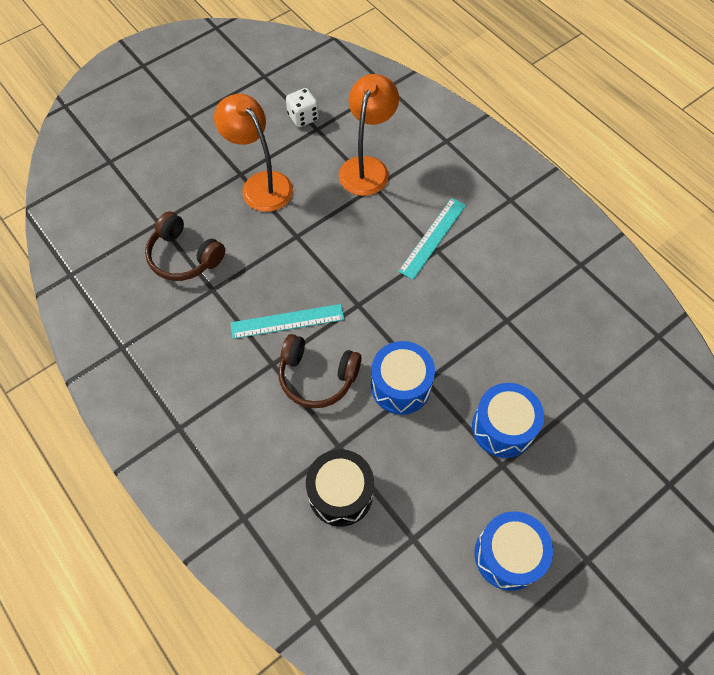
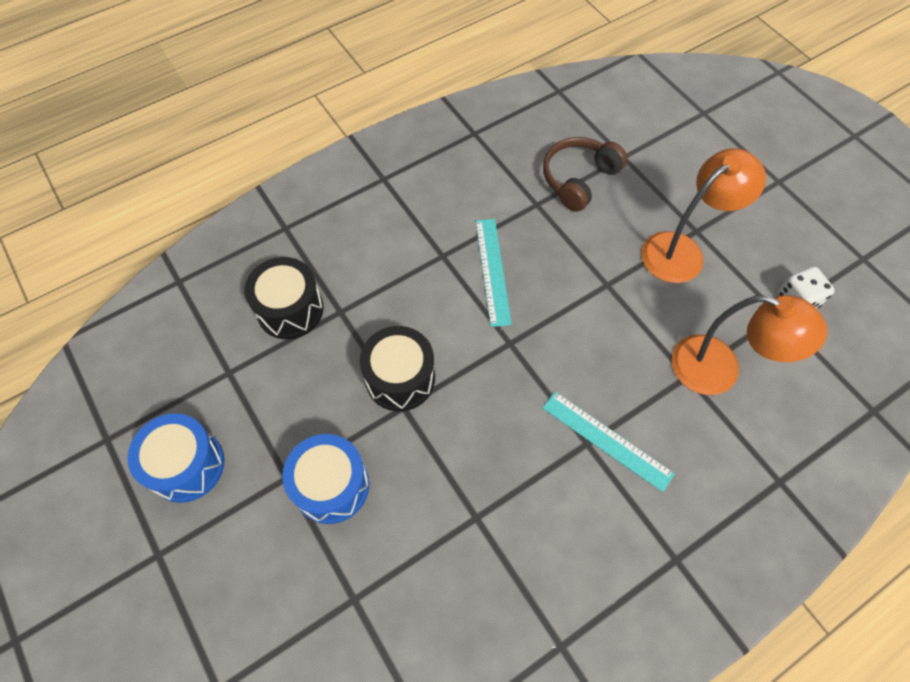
camera: 95 degrees right, 0 degrees up
(317, 376) = (422, 296): brown headphones -> none
(400, 386) = (400, 378): blue drum -> black drum

